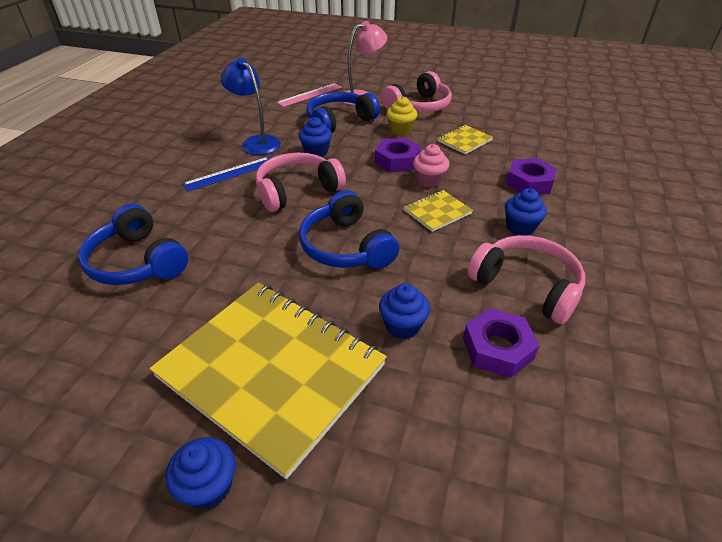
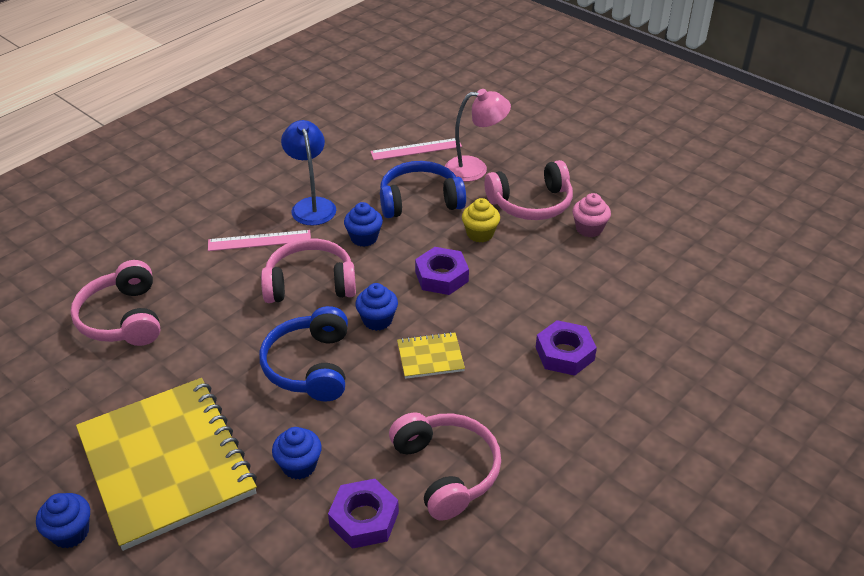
camera: 25 degrees right, 0 degrees up
(137, 262) = (122, 318): blue headphones -> pink headphones
(229, 174) = (259, 241): blue ruler -> pink ruler
(429, 181) = (454, 315): pink cupcake -> pink cupcake (589, 229)
(464, 141) = (541, 272): yellow notebook -> none
(520, 227) = (501, 405): blue cupcake -> blue cupcake (377, 320)

